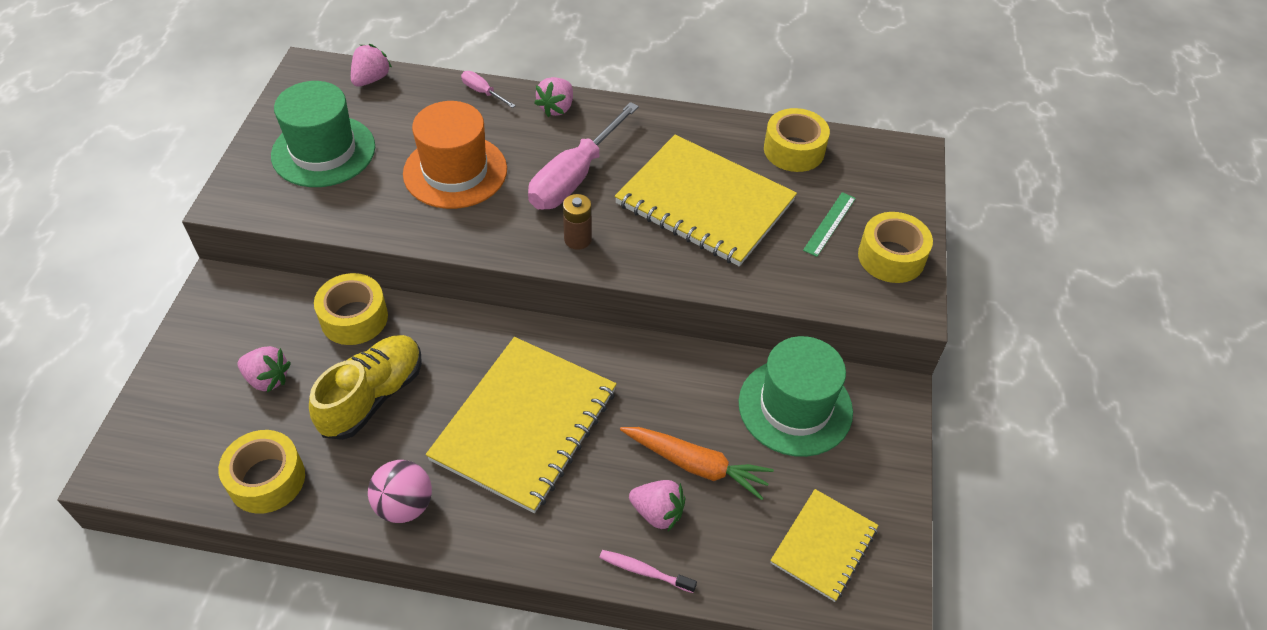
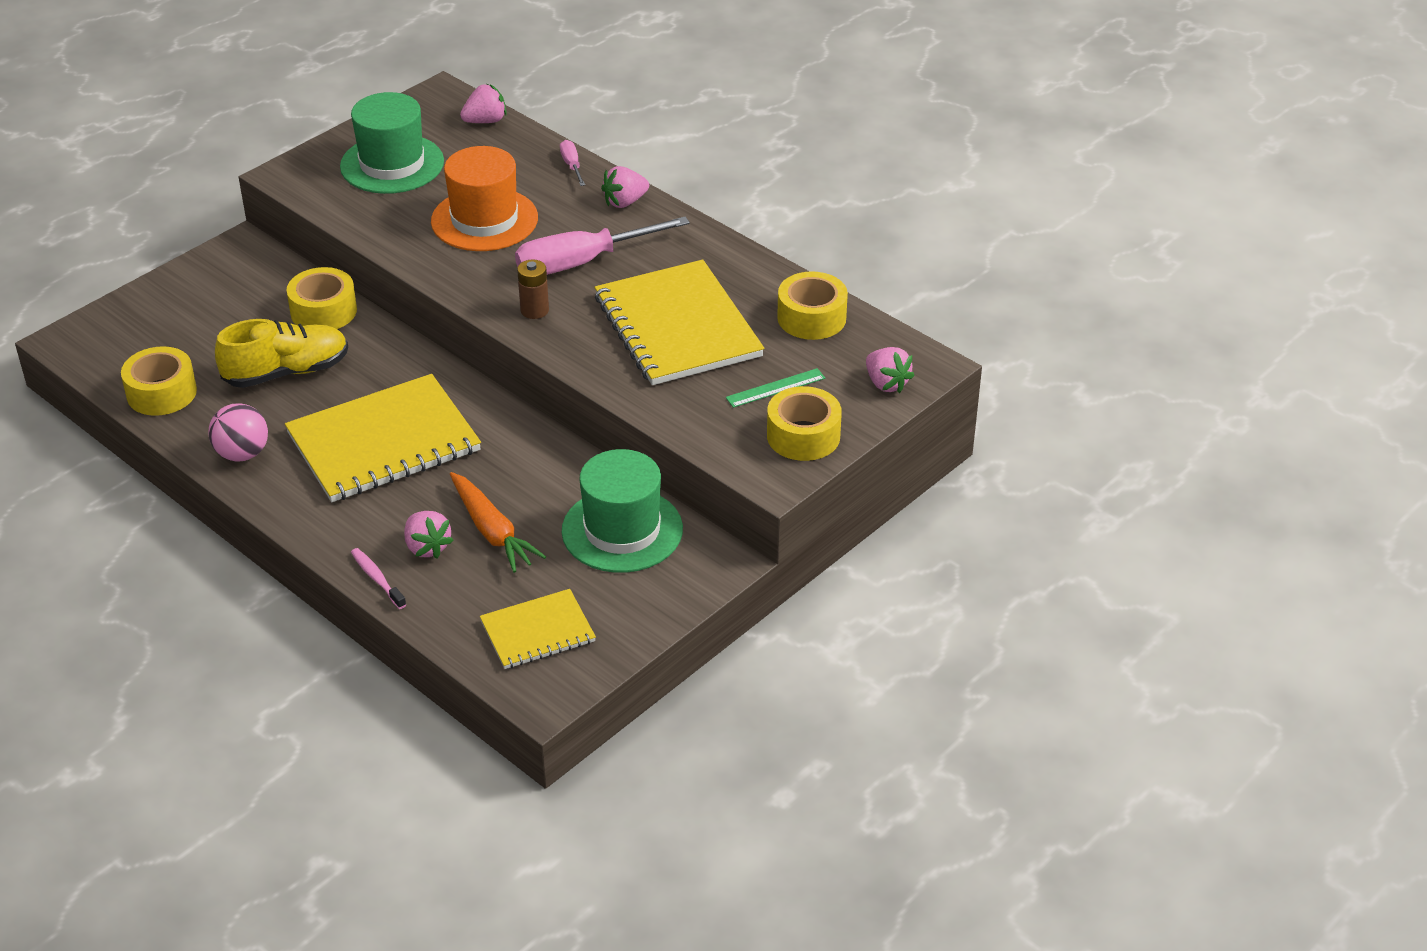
camera: 35 degrees right, 10 degrees down
(267, 379) = (221, 326): pink strawberry -> pink strawberry (886, 383)

